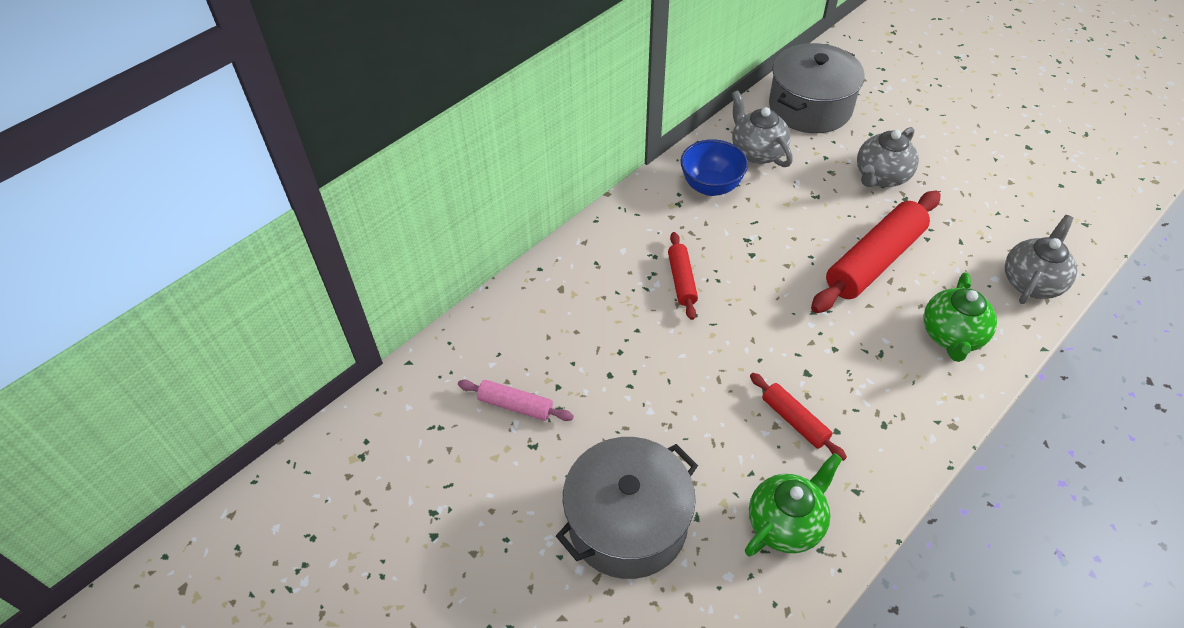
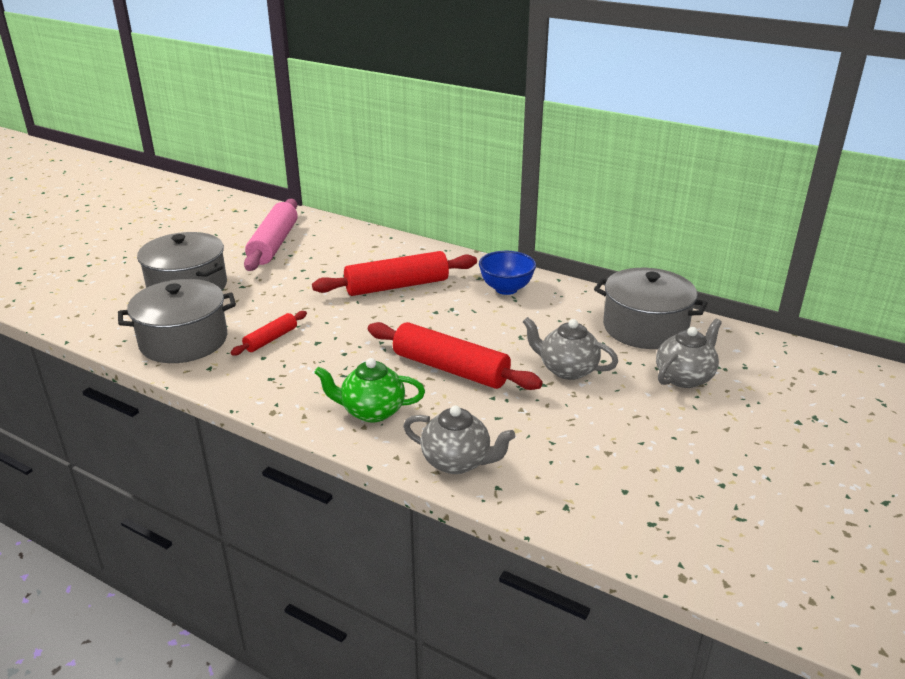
camera: 75 degrees right, 20 degrees down
(515, 405) = (274, 244): pink rolling pin -> pink rolling pin, size x1.93
(682, 280) = (397, 286): red rolling pin -> red rolling pin, size x1.93
(757, 152) = (562, 306): grey teapot -> grey teapot (684, 377)
(786, 523) = (184, 340): green teapot -> grey pot

